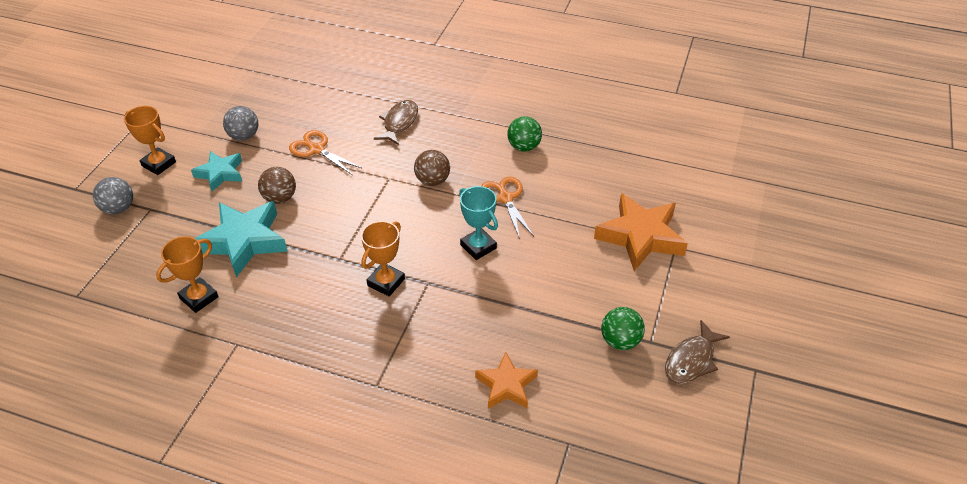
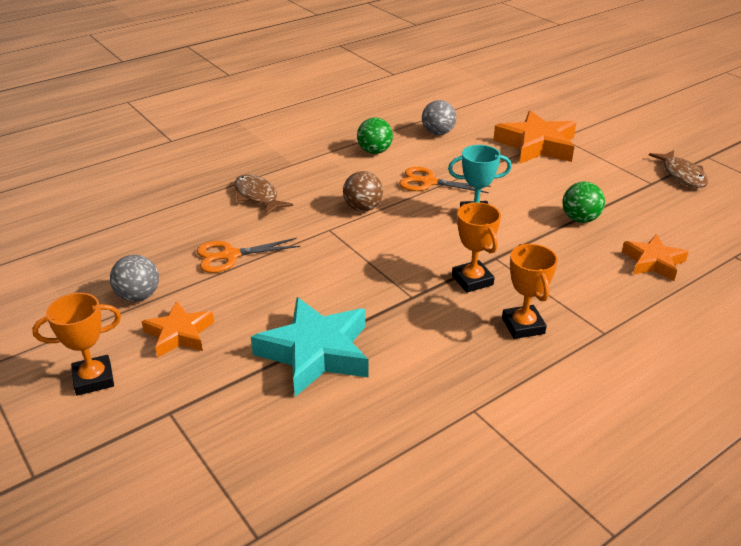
camera: 55 degrees left, 10 degrees down
(118, 208) = (132, 442): grey ball -> grey ball (438, 133)
(199, 298) = (372, 417): orange trophy -> orange trophy (523, 326)
(220, 173) = (179, 334): turquoise star -> orange star
(280, 198) = (276, 304): brown ball -> none
(620, 341) = (641, 194): green ball -> green ball (580, 219)

